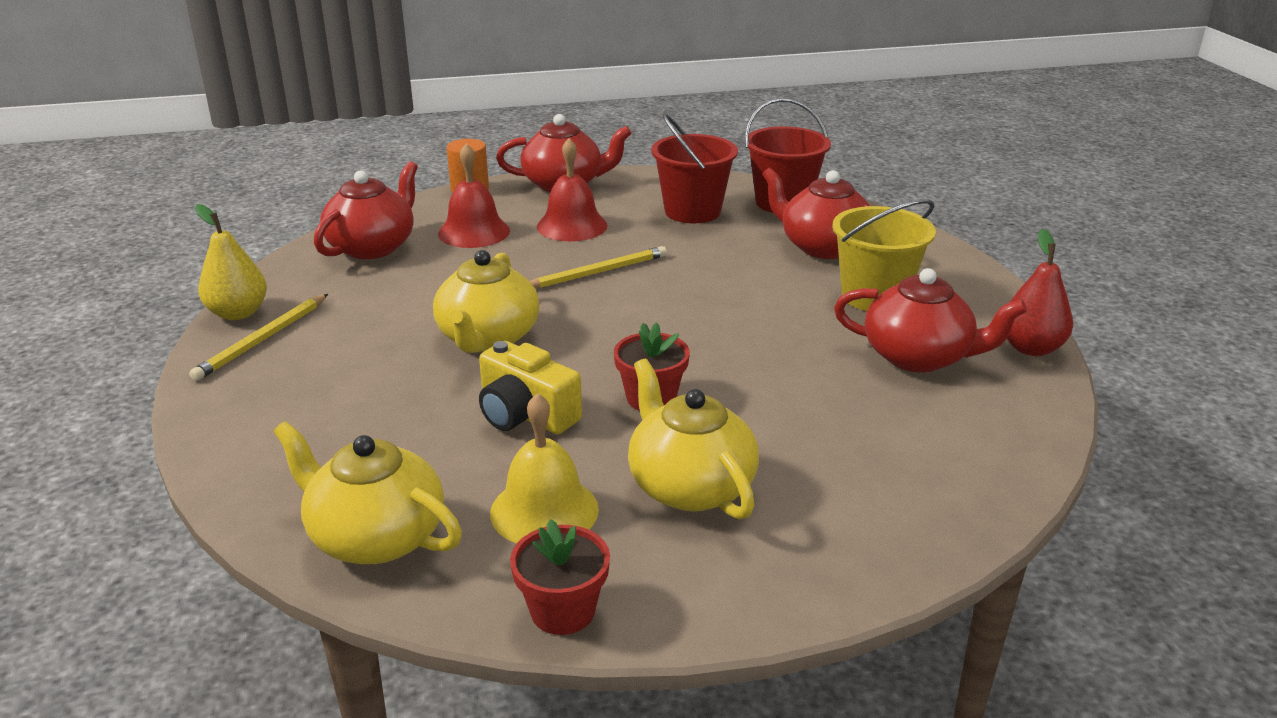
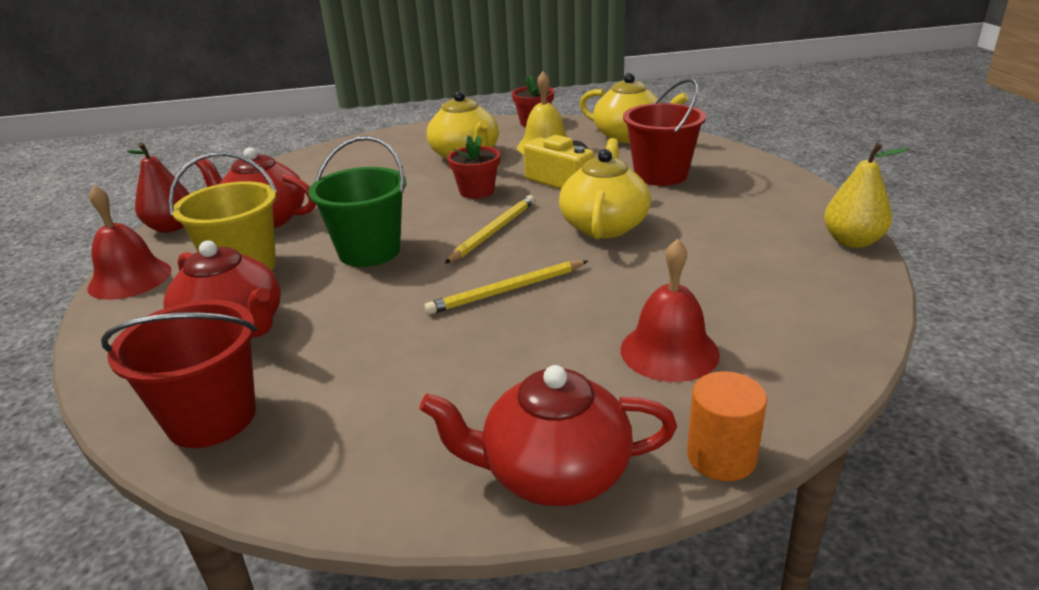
camera: 175 degrees left, 0 degrees up
(262, 340) = (799, 220): yellow pencil -> yellow pencil (493, 231)
(373, 247) = (788, 324): red teapot -> none
(572, 226) = (536, 364): red bell -> red bell (130, 279)
(692, 211) = (358, 396): red bucket -> red bucket (661, 175)
(751, 312) = (369, 251): none -> green bucket

